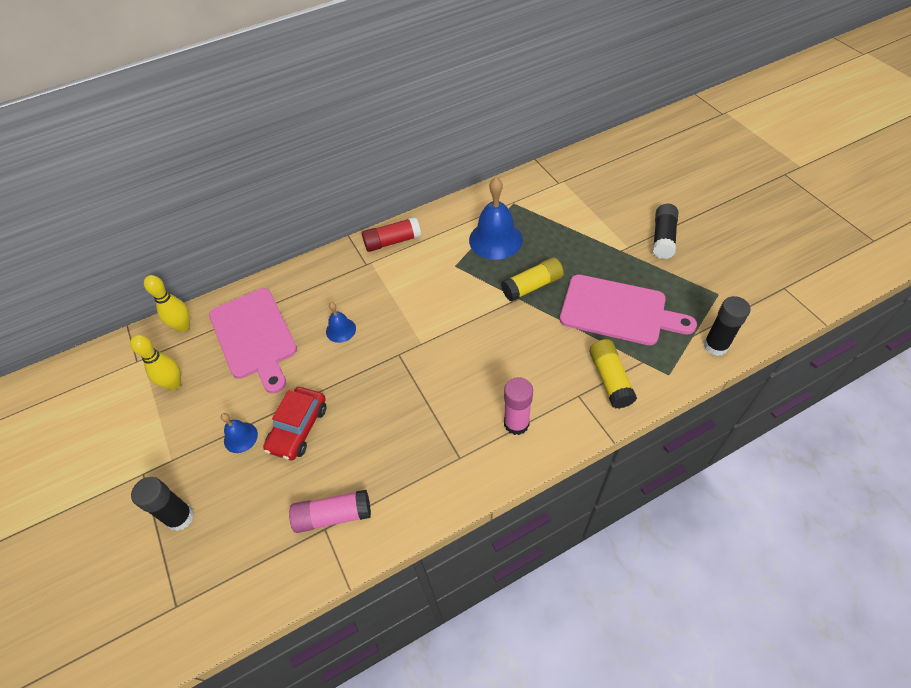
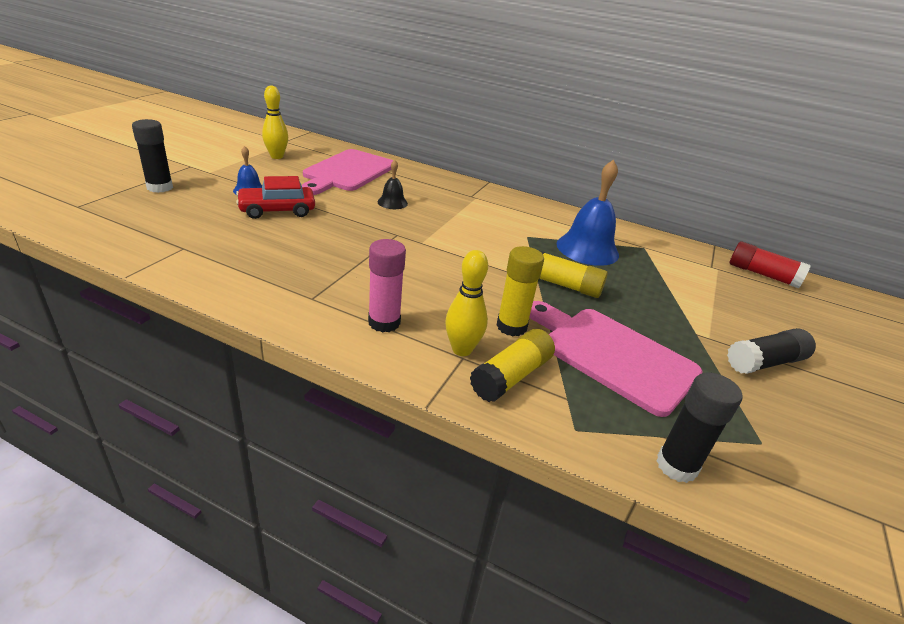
camera: 45 degrees right, 20 degrees down
(183, 326) = (329, 147): yellow bowling pin -> yellow bowling pin (462, 349)
(333, 515) = (199, 248): pink glue stick -> none
(341, 330) = (392, 202): blue bell -> black bell
(392, 241) = (510, 201): red glue stick -> red glue stick (762, 274)
(561, 348) = (511, 326): none -> yellow glue stick
(618, 311) = (612, 355): pink cutting board -> pink cutting board turned 150 degrees clockwise

